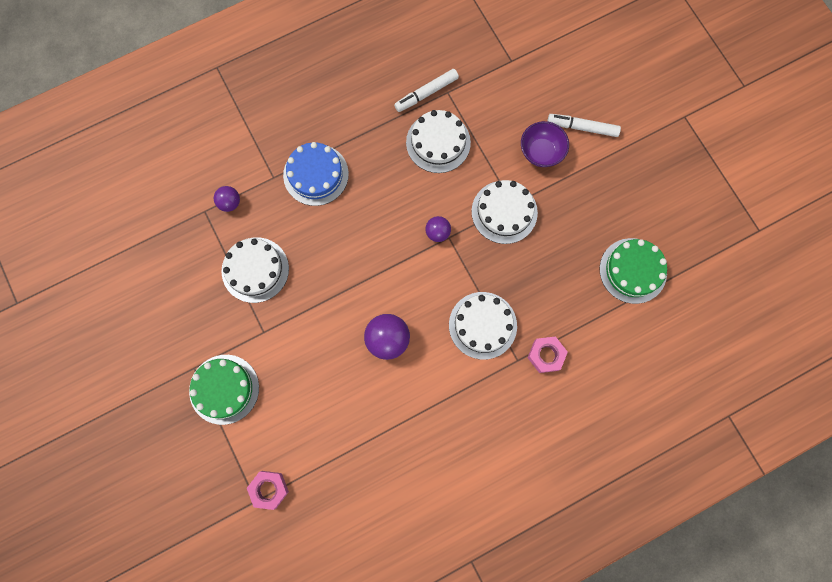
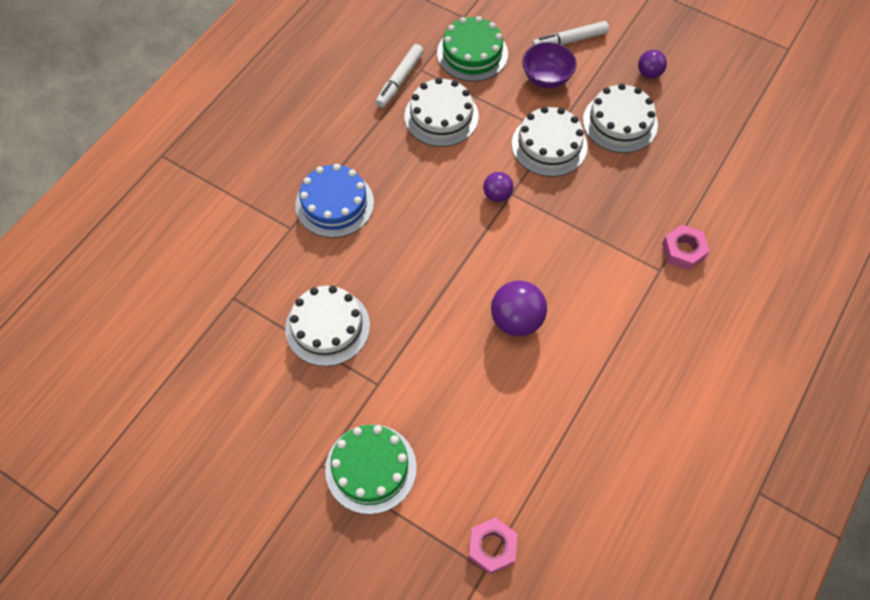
camera: 30 degrees left, 15 degrees down
(230, 203) = (257, 275): purple ball -> purple ball (649, 73)
(482, 325) = (602, 256): white cake -> white cake (620, 122)
(633, 270) = (706, 135): green cake -> green cake (472, 53)

